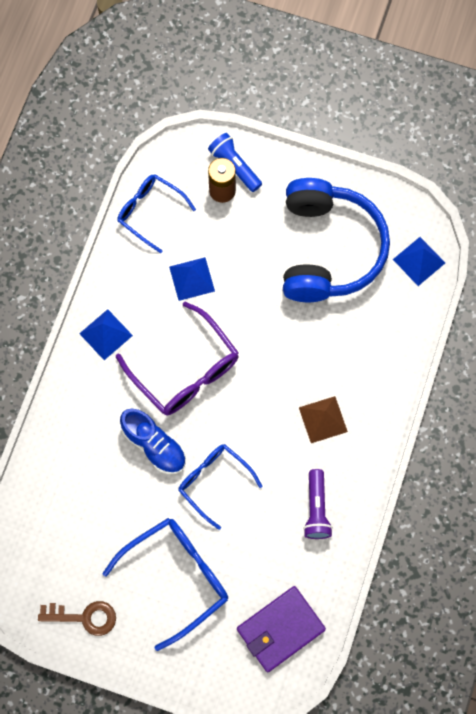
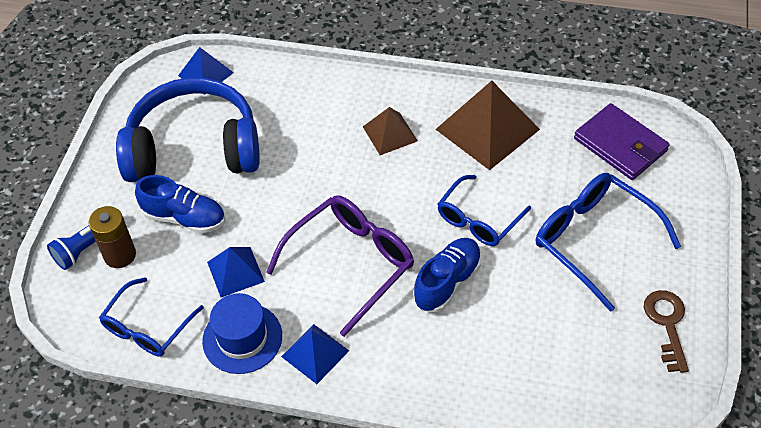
camera: 95 degrees left, 20 degrees down
(128, 281) = (242, 338): none -> blue hat
(252, 240) = (184, 218): none -> blue shoe
(316, 509) = (487, 129): purple flashlight -> brown pyramid

